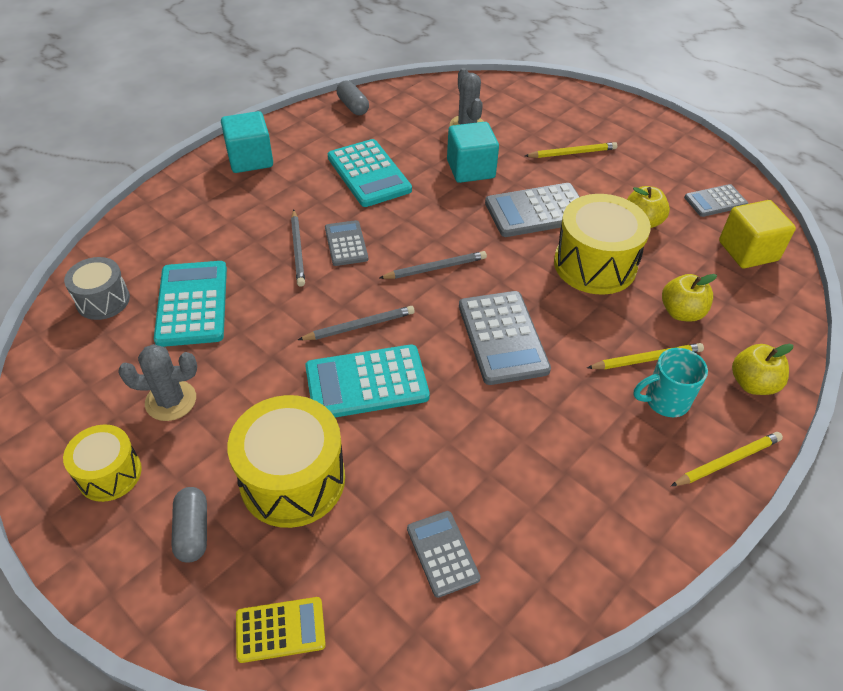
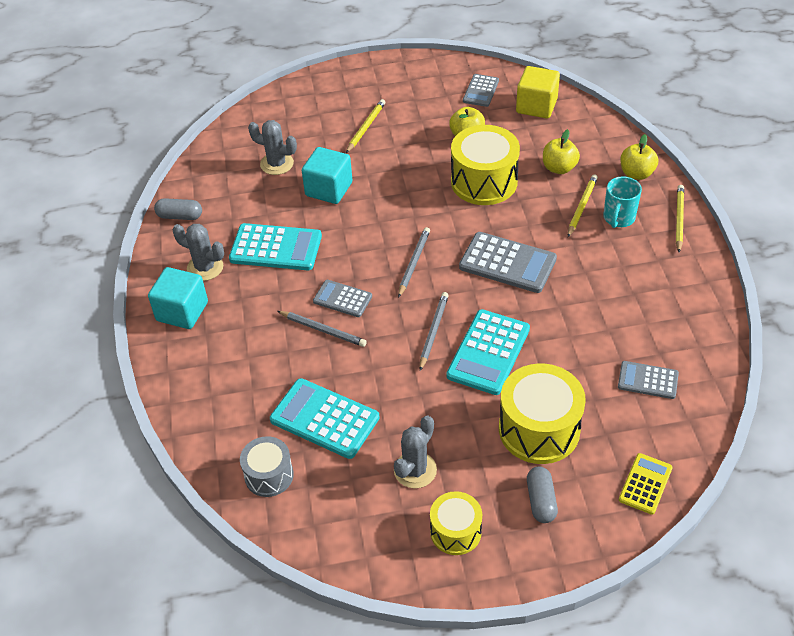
camera: 50 degrees left, 0 degrees up
(193, 531) = (541, 501): grey capsule -> grey capsule turned 60 degrees clockwise
(309, 147) = (205, 267): none -> grey cactus
(537, 211) = (407, 180): grey calculator -> none

